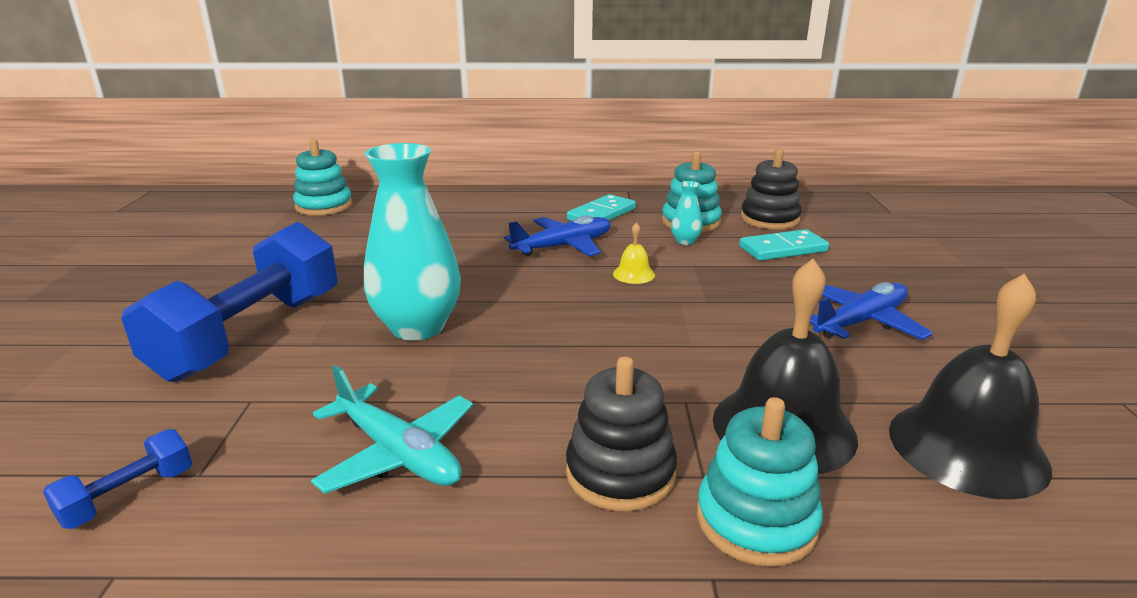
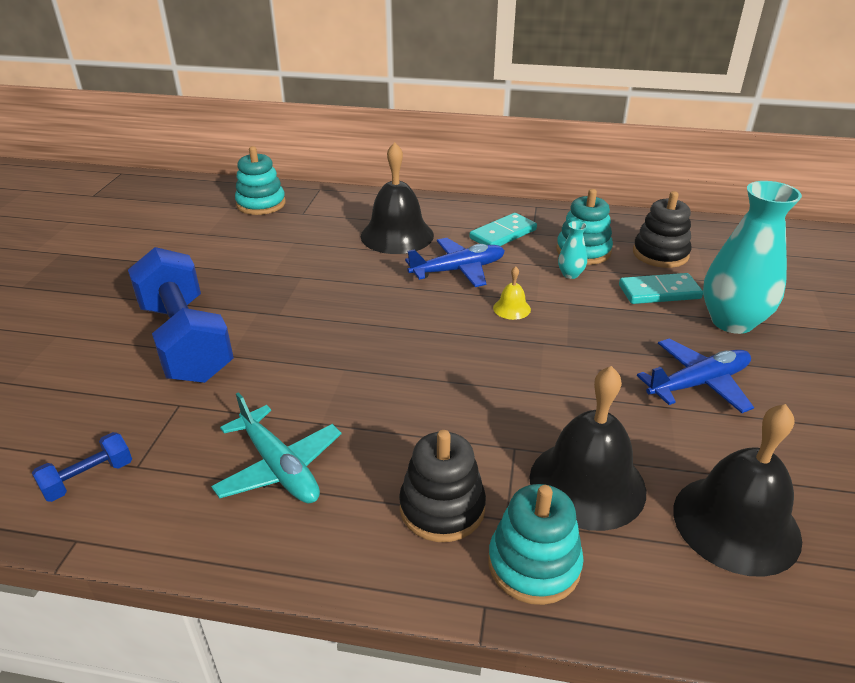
camera: 10 degrees right, 10 degrees up
(251, 335) = (186, 341): blue dumbbell -> blue dumbbell turned 60 degrees counterclockwise
(417, 327) = (316, 347): turquoise vase -> turquoise vase (732, 321)
(486, 222) = (397, 235): none -> black bell

